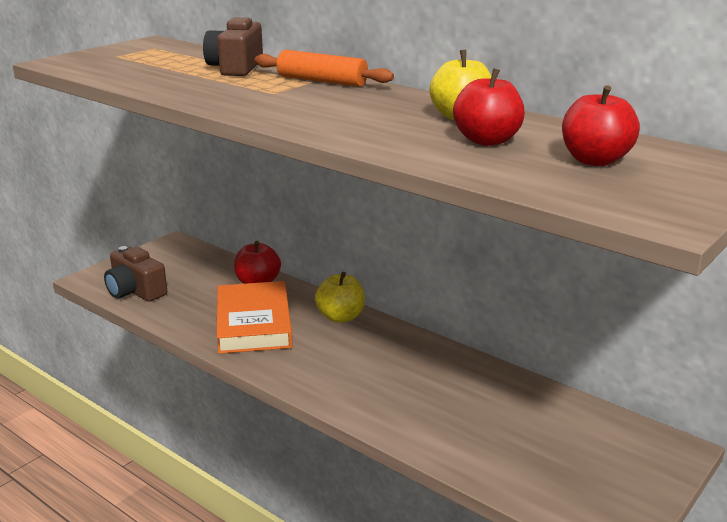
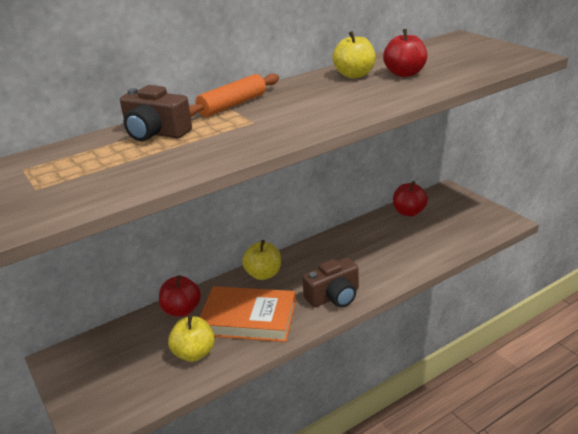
camera: 70 degrees left, 5 degrees up
(135, 291) = (142, 391): brown camera -> brown camera (334, 296)
(191, 304) = (194, 353): none -> yellow apple
(595, 160) = (447, 57): red apple -> red apple (409, 212)

